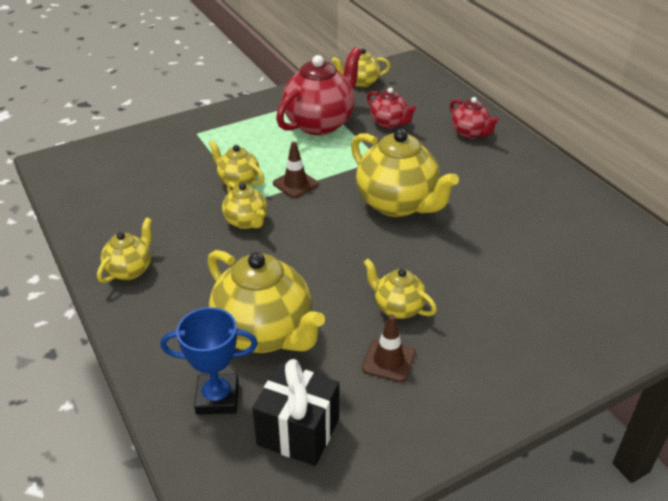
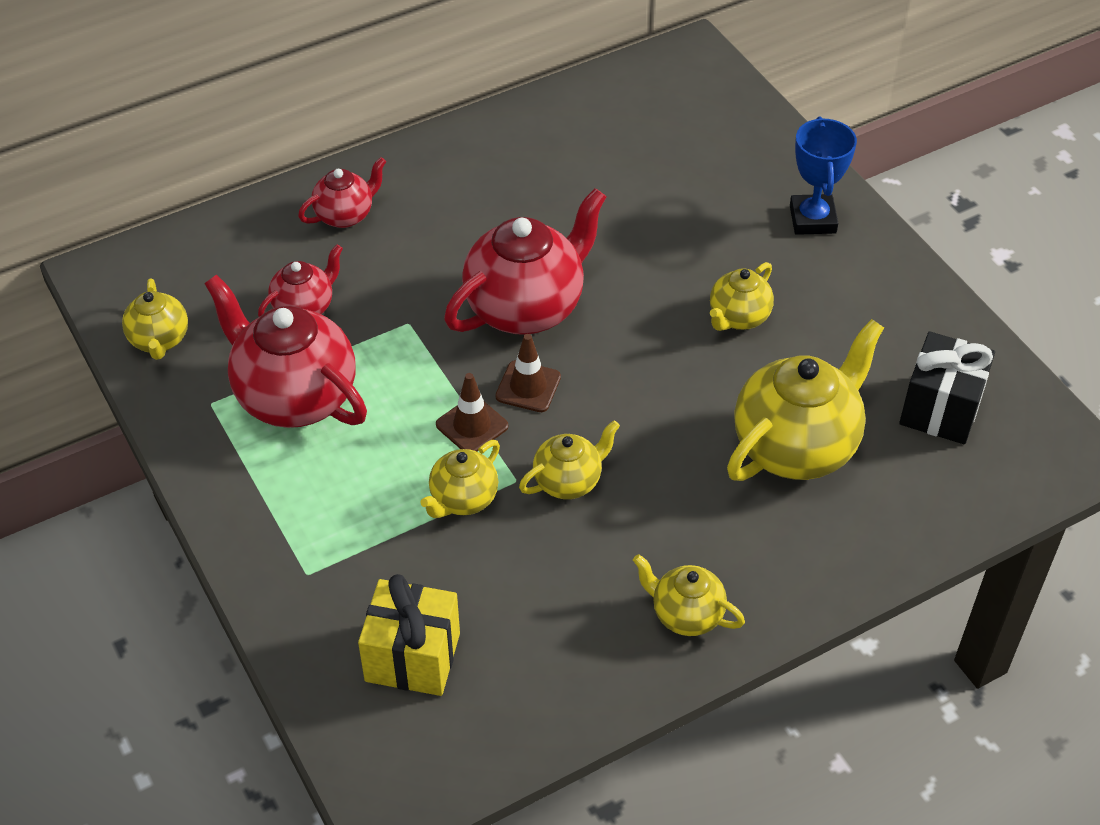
camera: 90 degrees left, 10 degrees up
(133, 167) = (412, 657): none -> yellow gift
(217, 398) = (905, 486): blue trophy -> blue trophy (812, 219)
(388, 360) = (826, 329): brown traffic cone -> brown traffic cone (528, 387)
(397, 204) = (526, 307): yellow teapot -> red teapot

